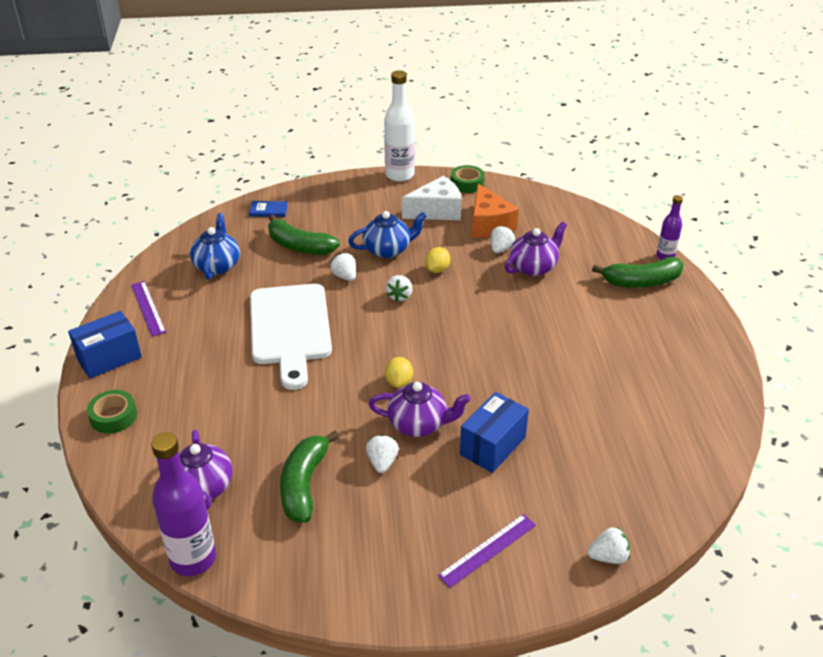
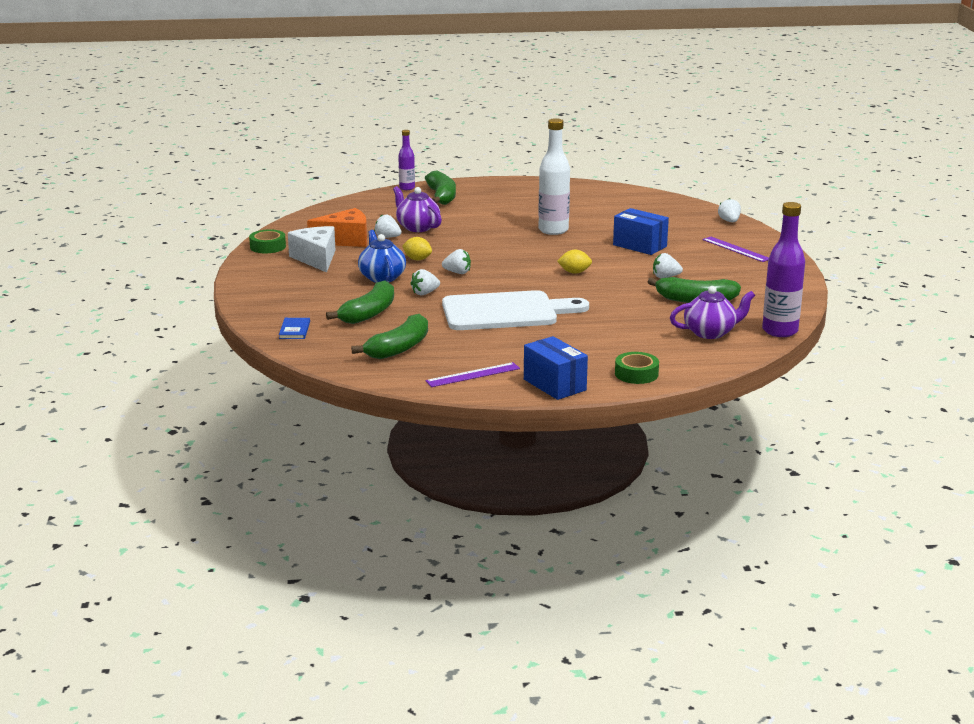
camera: 90 degrees left, 15 degrees down
(217, 265) = (399, 348): blue teapot -> green banana
(399, 175) = (240, 273): white bottle -> white bottle (553, 230)
(419, 424) = (622, 266): purple teapot -> none

